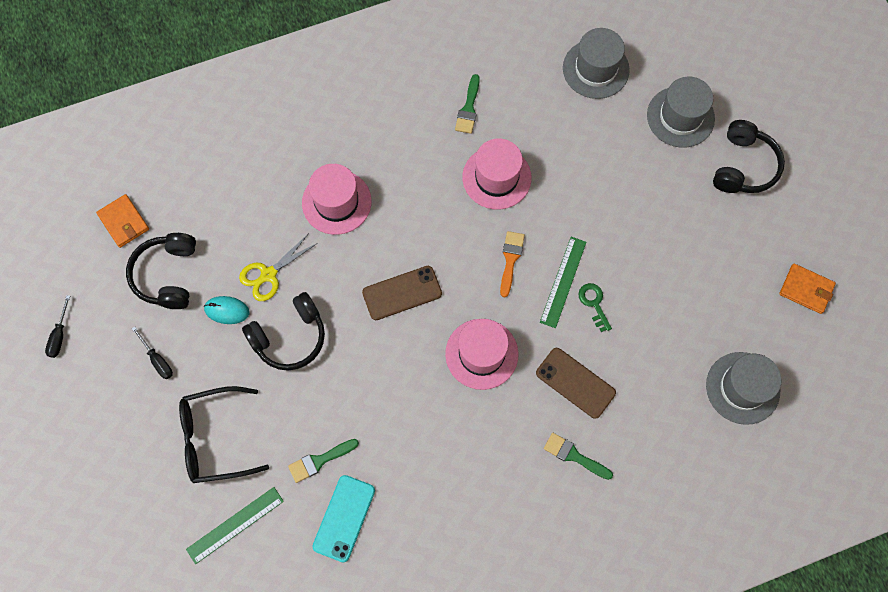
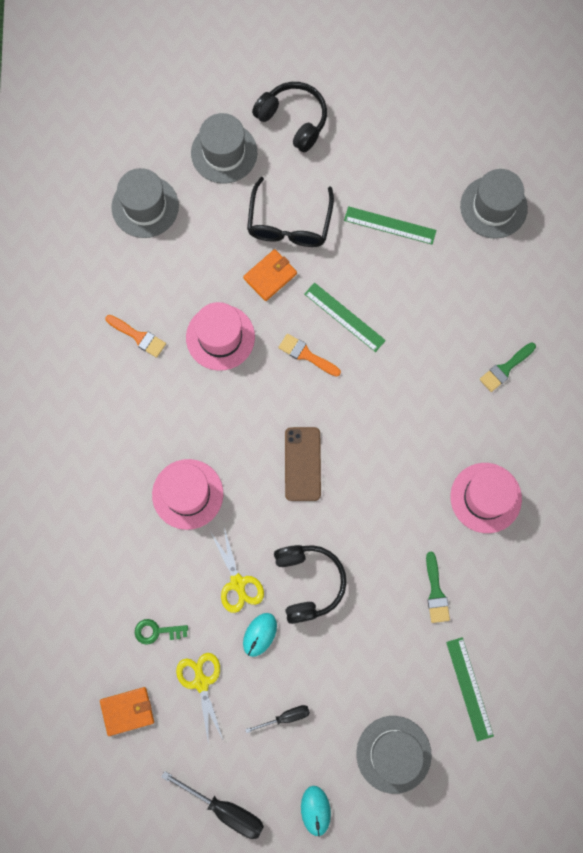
camera: 70 degrees left, 5 degrees up
(59, 335) = (225, 809): black screwdriver -> black screwdriver, size x1.68
(79, 416) = (315, 810): none -> turquoise mouse
(151, 471) = (393, 754): none -> grey hat
(167, 275) = (201, 682): black headphones -> yellow scissors
(216, 438) = (382, 682): black glasses -> black glasses (289, 222)
(344, 518) = (495, 587): turquoise phone -> none
(468, 108) = (138, 337): green brush -> orange brush
(481, 354) = (386, 413): pink hat -> pink hat (485, 497)
(575, 383) = (441, 342): brown phone -> none
(594, 304) = (375, 298): green key -> green key (157, 631)
(676, 292) = (390, 225): none -> green ruler
(806, 289) = (426, 119): orange wallet -> orange wallet (270, 276)

